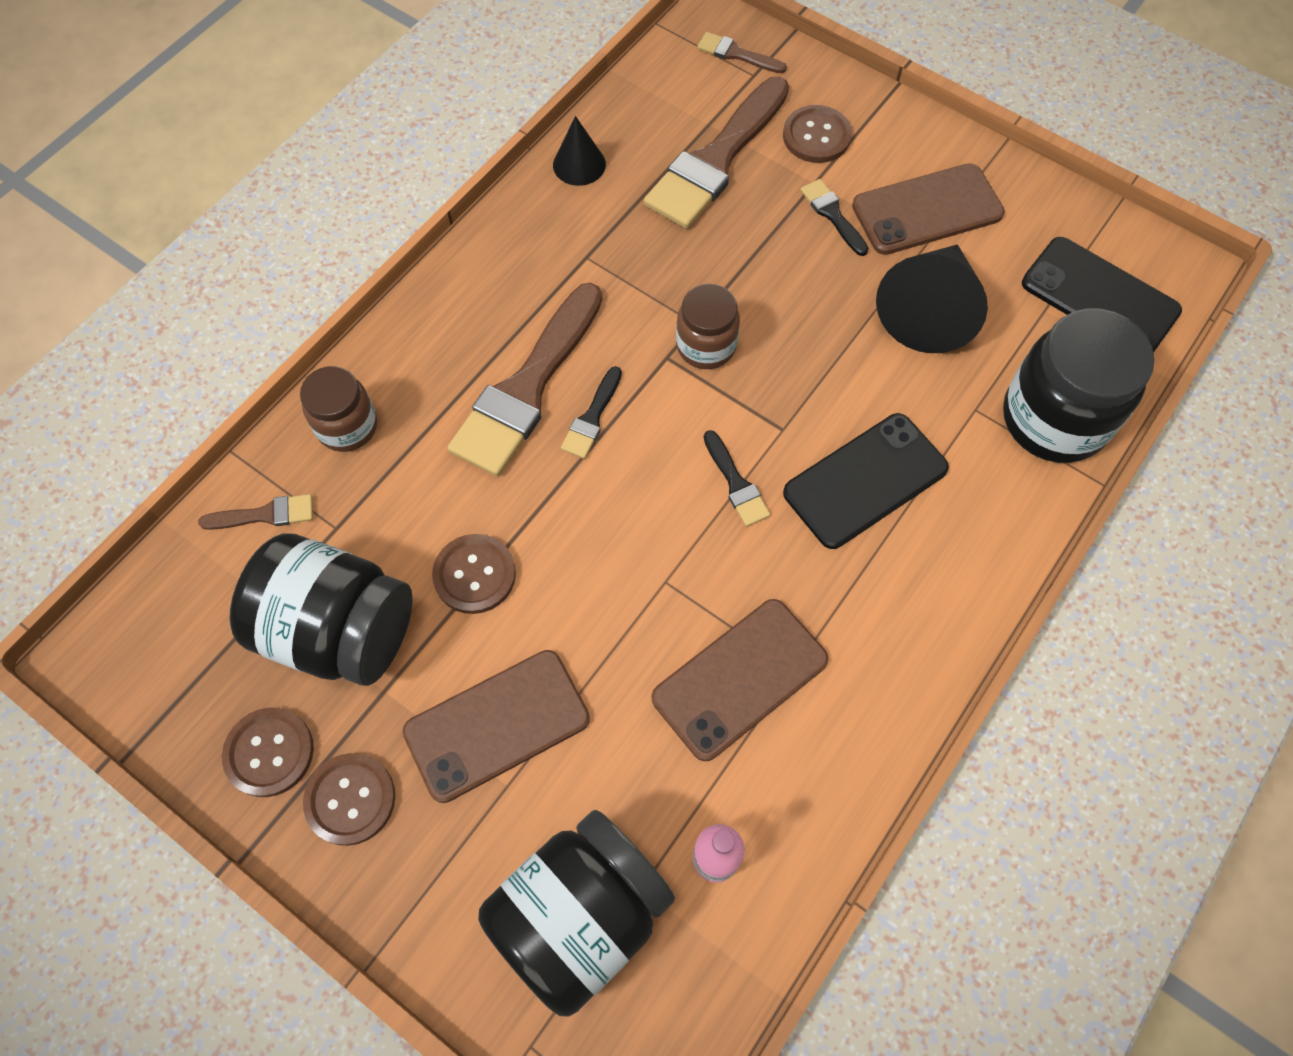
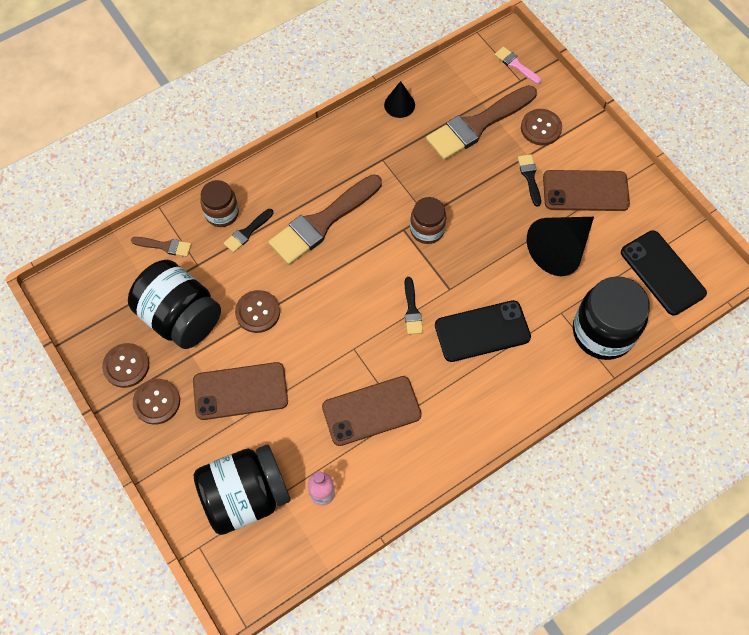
camera: 20 degrees right, 0 degrees up
(592, 417) = (350, 249): black brush -> black brush (247, 232)
(737, 54) = (516, 65): brown brush -> pink brush

